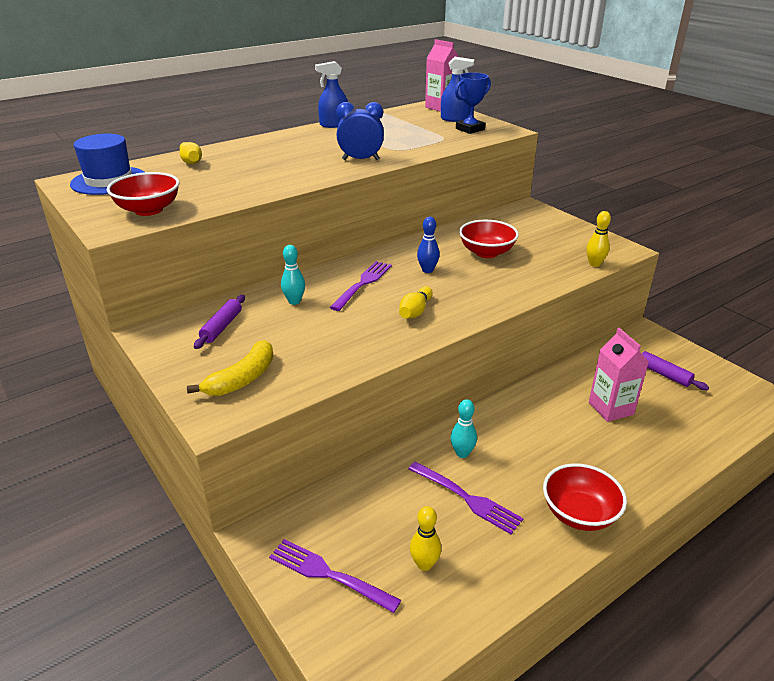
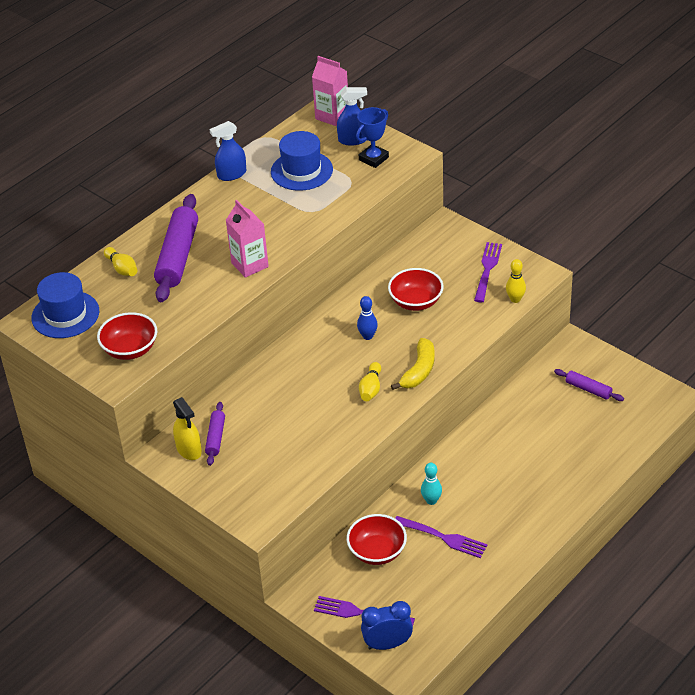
camera: 10 degrees left, 10 degrees up
(185, 333) = (189, 450): none -> yellow spray bottle
(242, 379) = (258, 484): yellow banana -> yellow banana (419, 371)
(249, 160) = (177, 256): none -> purple rolling pin
(294, 301) = (264, 397): turquoise bowling pin -> none
(360, 159) = (283, 236): blue clock -> blue clock (387, 644)
(363, 284) = (315, 365): purple fork -> purple fork (487, 270)
(399, 129) = (301, 171): none -> blue hat
(424, 564) = (424, 592): yellow bowling pin -> none
(579, 514) = (527, 532): red bowl -> red bowl (377, 551)
(611, 408) = (545, 434): pink carton -> pink carton (250, 265)

